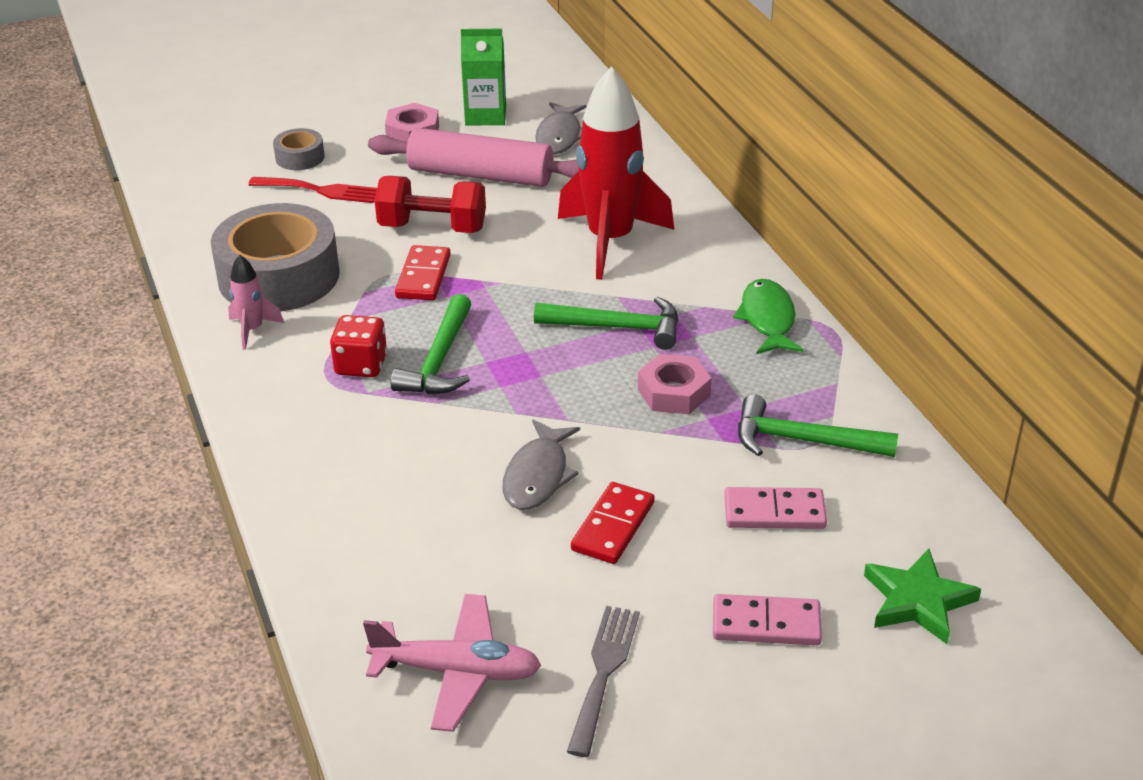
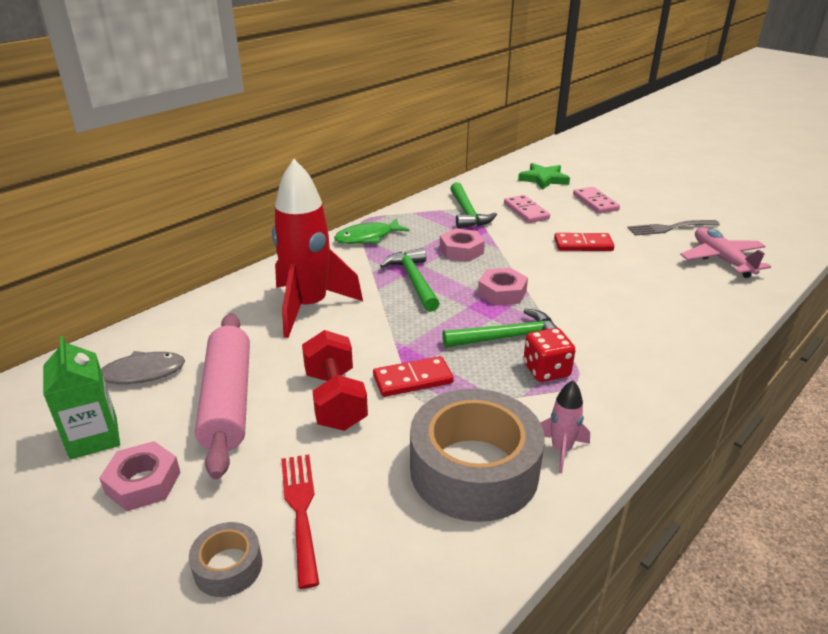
camera: 115 degrees left, 5 degrees down
(536, 390) = (502, 292): none -> pink nut
(538, 476) = (573, 273): grey fish -> none

